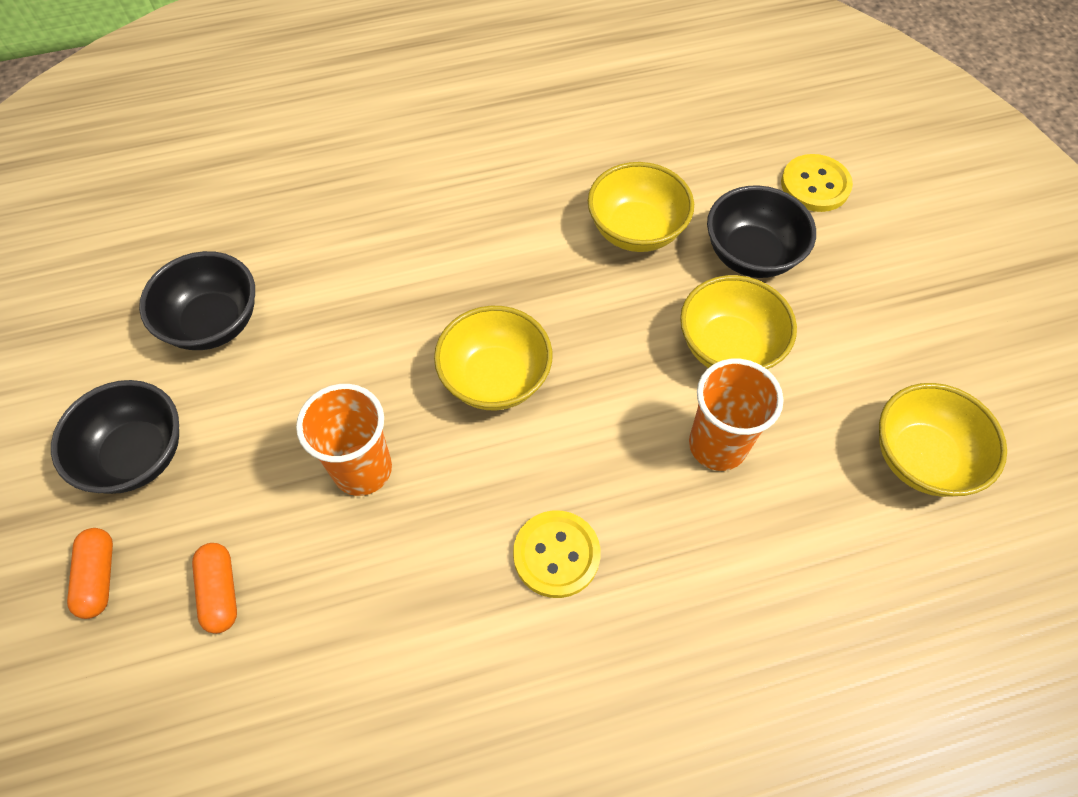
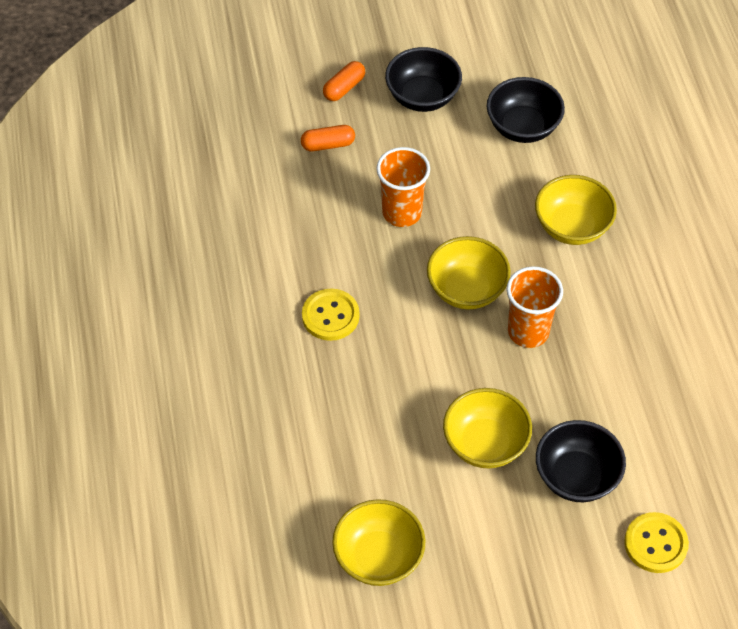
camera: 95 degrees right, 5 degrees down
(98, 577) = (344, 88): orange capsule -> orange capsule turned 45 degrees counterclockwise
(636, 230) = (603, 395): yellow bowl -> yellow bowl (572, 227)
(717, 445) = (401, 422): orange cup -> orange cup (528, 331)

